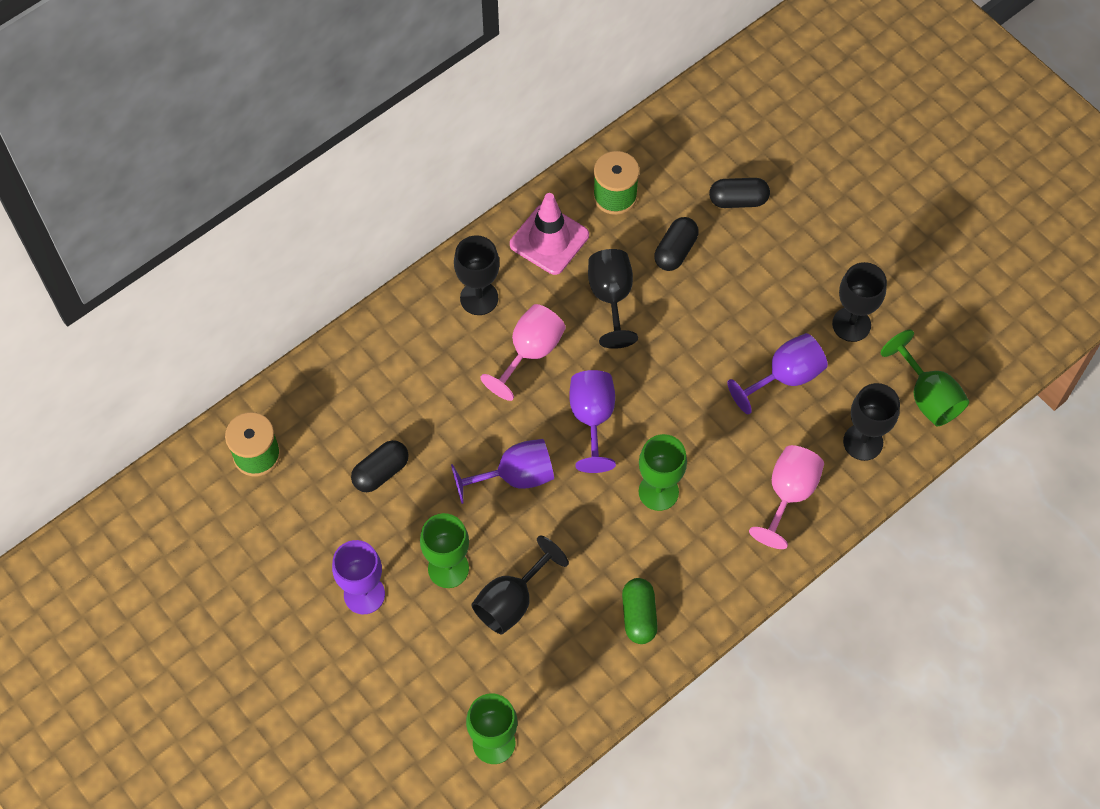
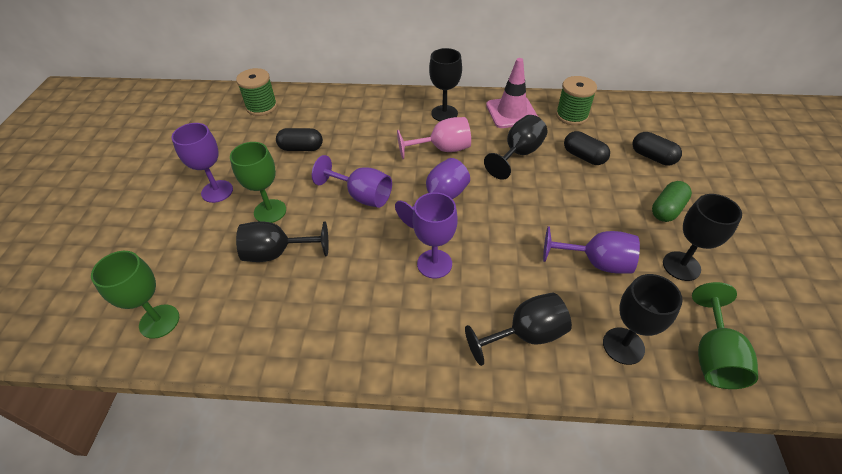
camera: 45 degrees right, 15 degrees down
(639, 616) = (334, 324): green capsule -> green capsule (667, 209)
(658, 492) = (434, 264): green goblet -> purple goblet
(675, 251) = (584, 156): black capsule -> black capsule turned 60 degrees clockwise
(788, 494) = (525, 335): pink goblet -> black goblet

